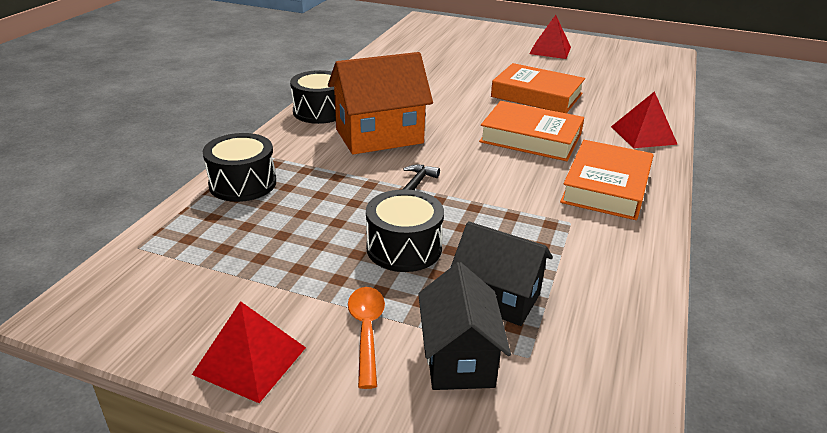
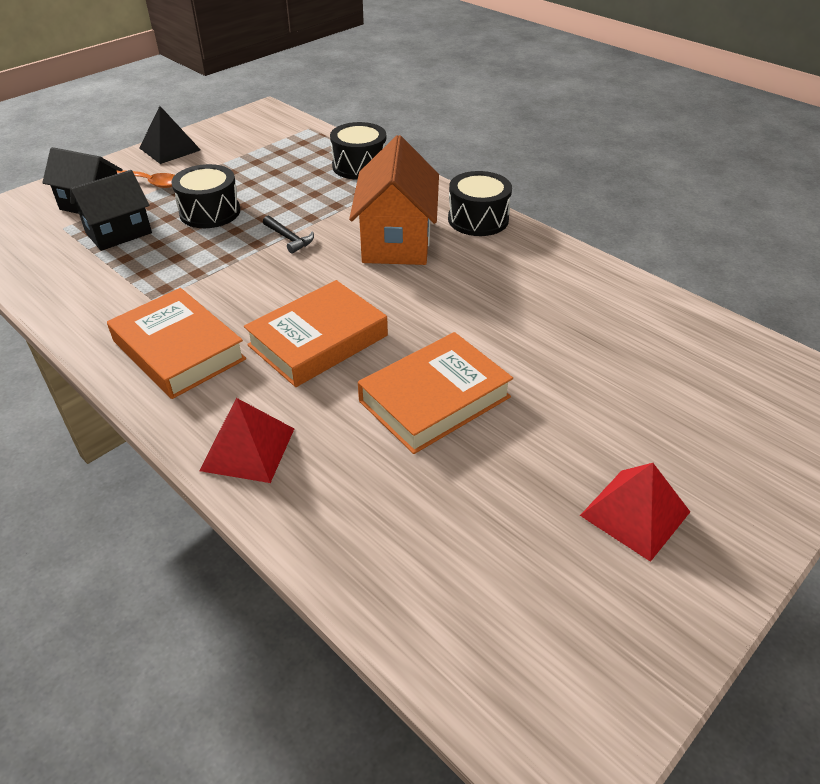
camera: 115 degrees right, 10 degrees up
(250, 360) = (169, 149): red pyramid -> black pyramid

